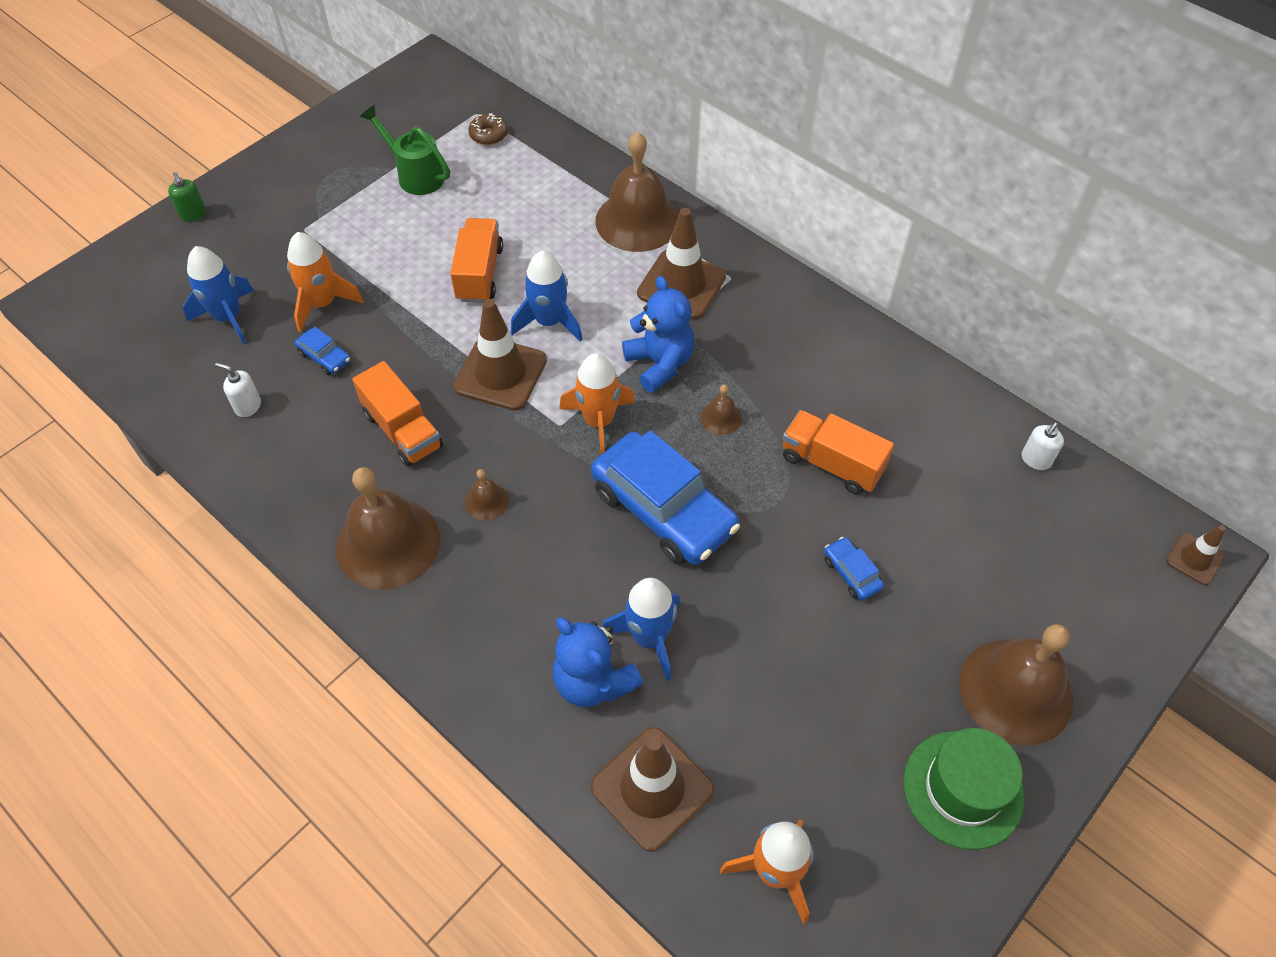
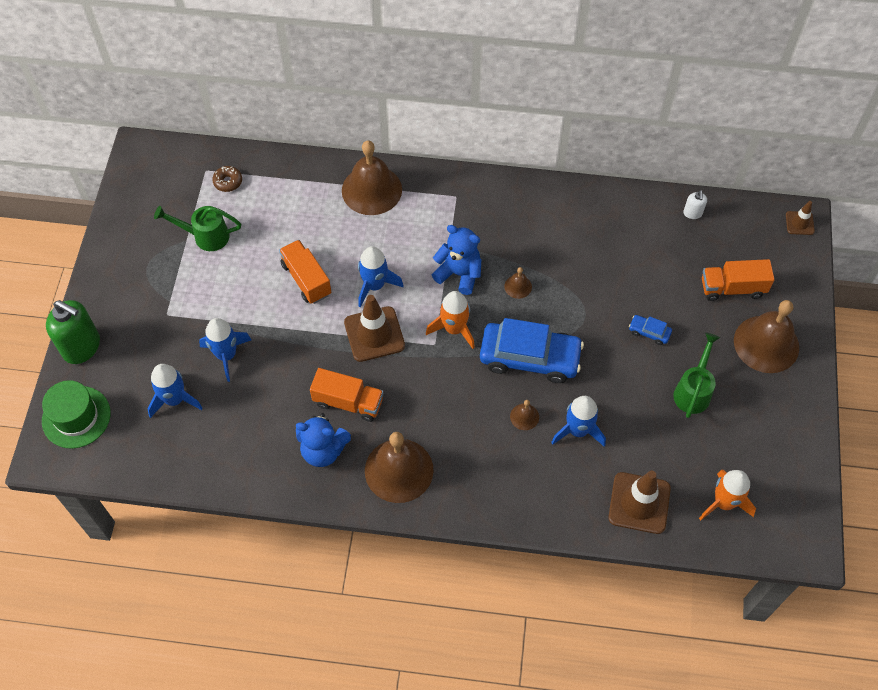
camera: 35 degrees left, 5 degrees up
(193, 214) = (82, 347): green soap dispenser -> green soap dispenser, size x2.13
(248, 406) = (242, 445): white soap dispenser -> none
(322, 304) = (226, 355): orange rocket -> blue rocket
(325, 357) = (260, 387): blue car -> none
(486, 501) = (432, 412): brown bell -> brown bell (524, 416)
(593, 681) = (569, 471): blue teddy bear -> blue teddy bear (323, 450)
(681, 285) = (431, 217): brown traffic cone -> none
(831, 464) = (595, 278): orange truck -> orange truck (732, 288)
(853, 688) = (693, 391): none -> green watering can
(963, 789) = (776, 407): green hat -> green hat (76, 417)

